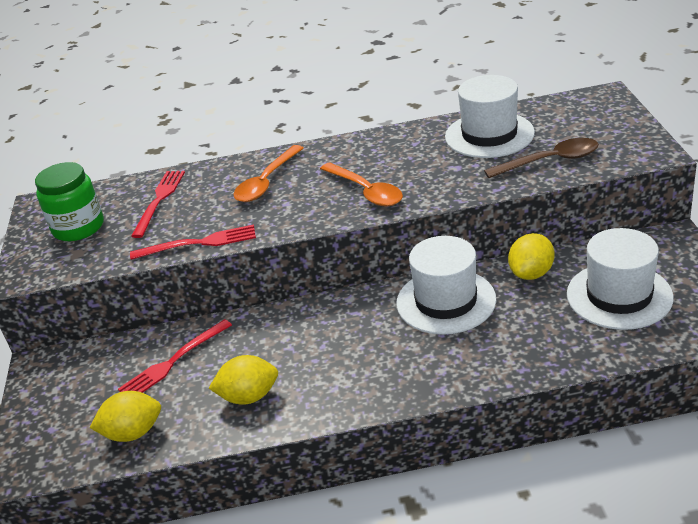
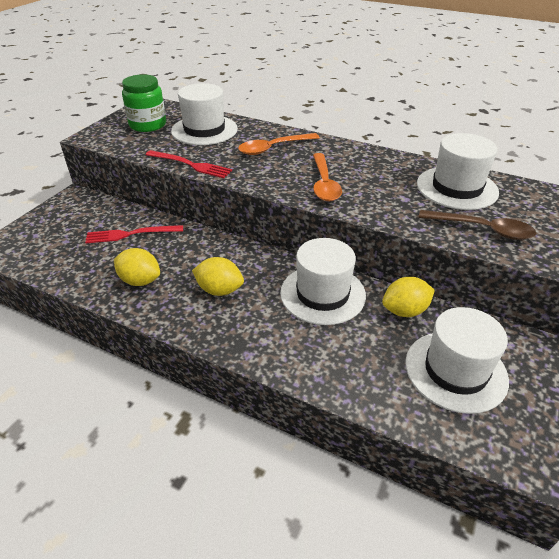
camera: 30 degrees right, 5 degrees up
(133, 433) = (63, 262): yellow lemon -> yellow lemon (219, 290)
(159, 200) = (204, 130): red fork -> white hat

